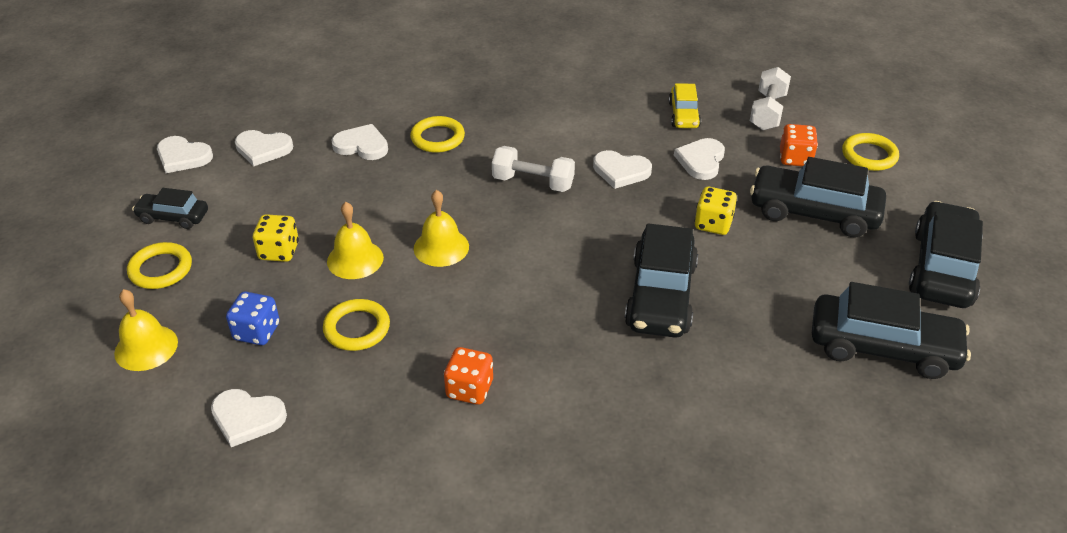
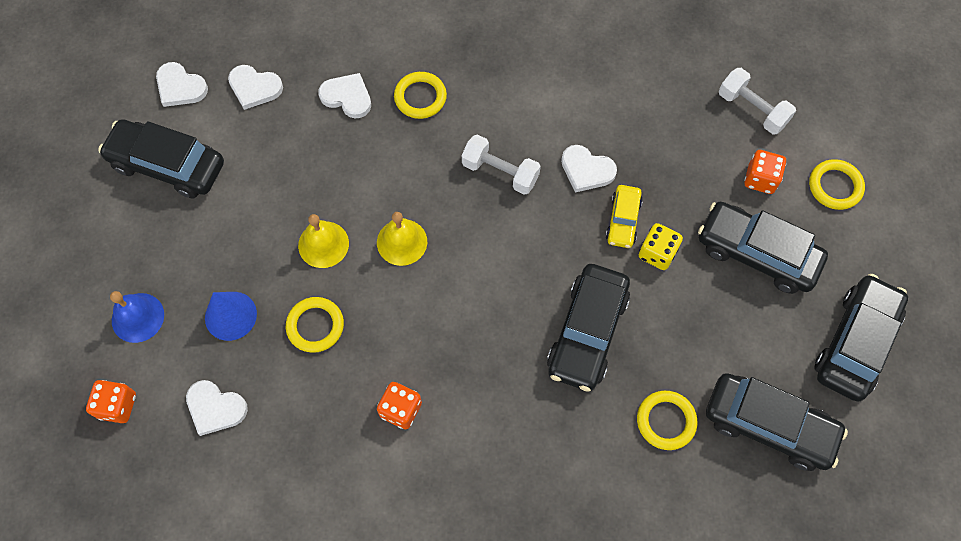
camera: 10 degrees right, 25 degrees up
(125, 432) = (117, 406): none -> orange dice
(146, 347) = (138, 317): yellow bell -> blue bell
(161, 269) = (154, 228): yellow ring -> yellow ring (666, 421)
(173, 217) = (167, 165): black car -> black car, size x1.84
(257, 332) = (230, 315): blue dice -> blue cone
(279, 251) = (257, 223): yellow dice -> none
(684, 115) = (666, 101): yellow car -> yellow car (623, 220)
(701, 161) = (667, 168): white heart -> none
(767, 112) = (752, 109): white dumbbell -> white dumbbell turned 75 degrees counterclockwise

